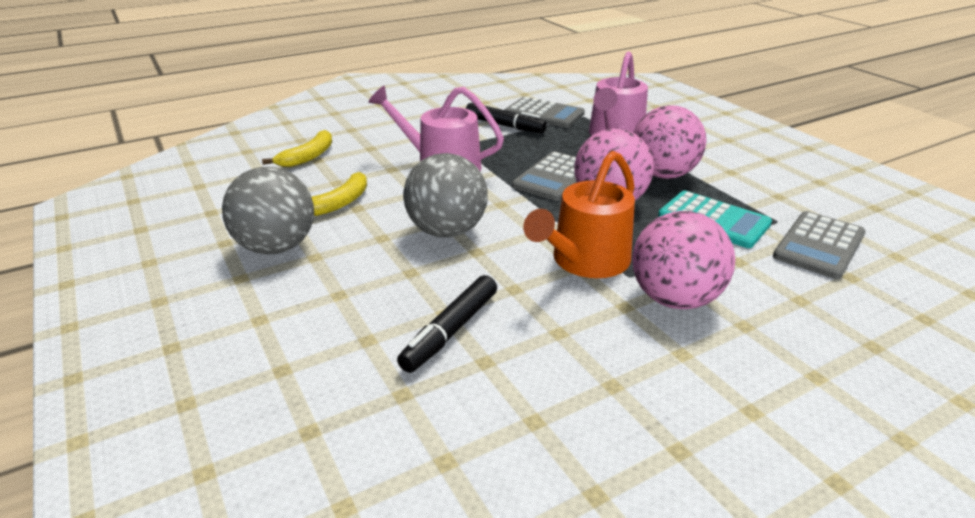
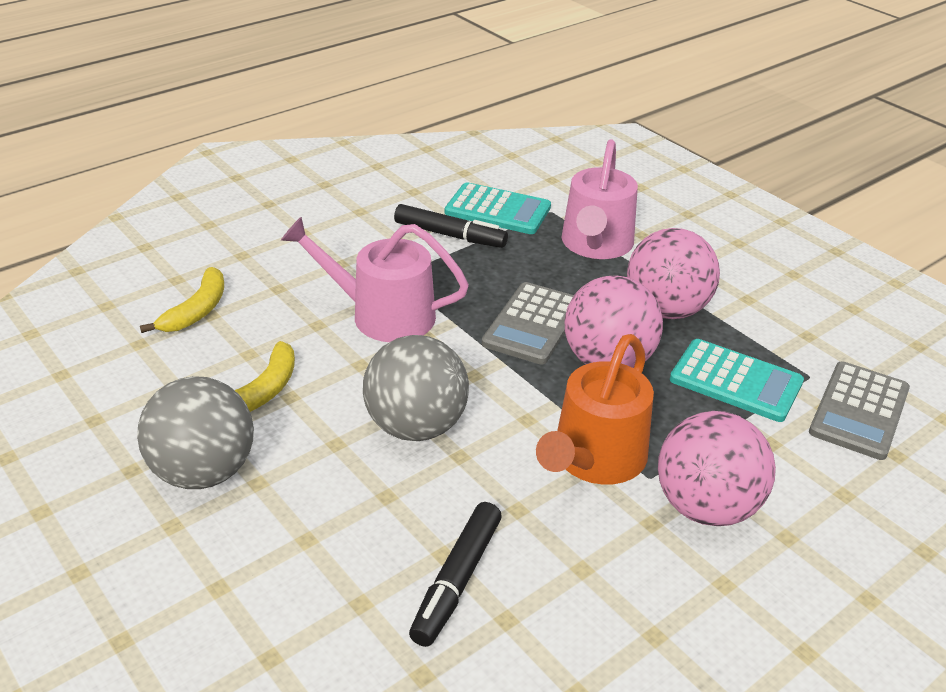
camera: 10 degrees left, 5 degrees up
(544, 114) = (498, 210): grey calculator -> turquoise calculator

